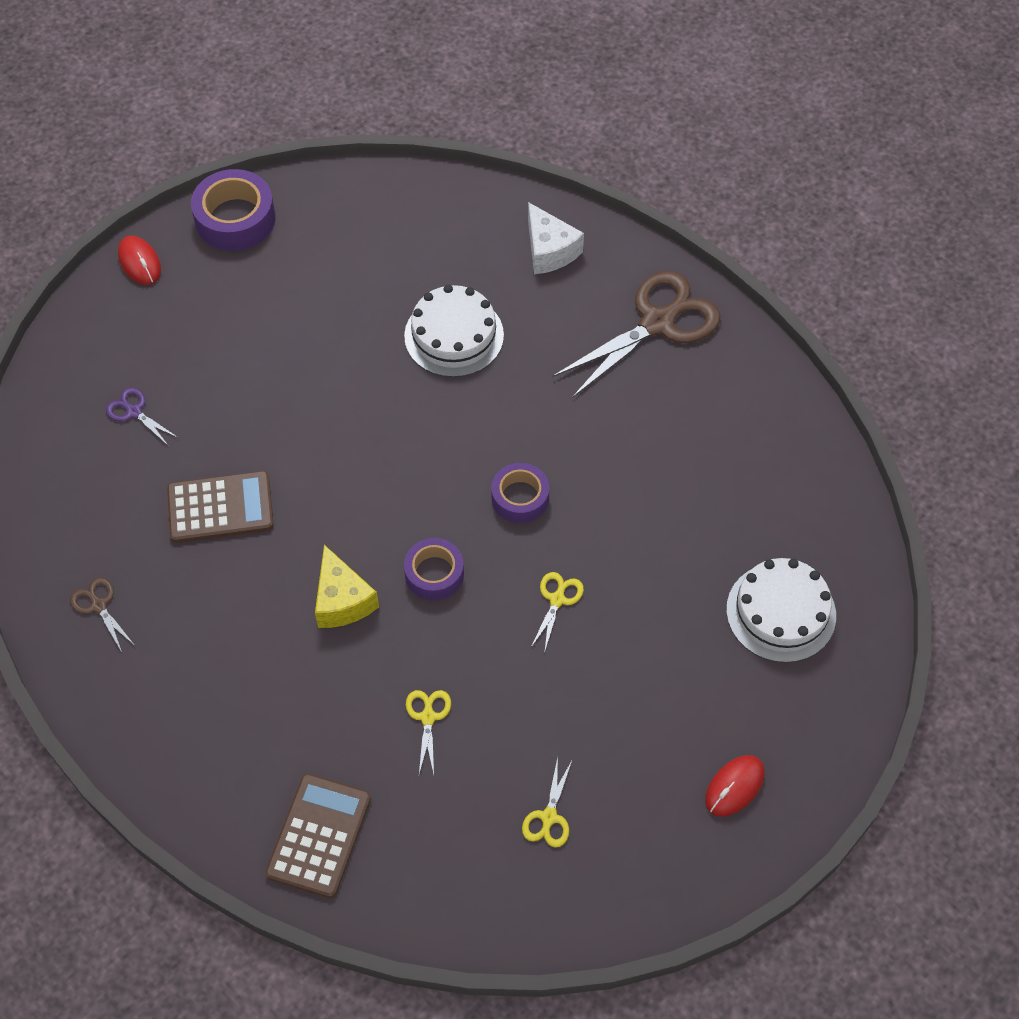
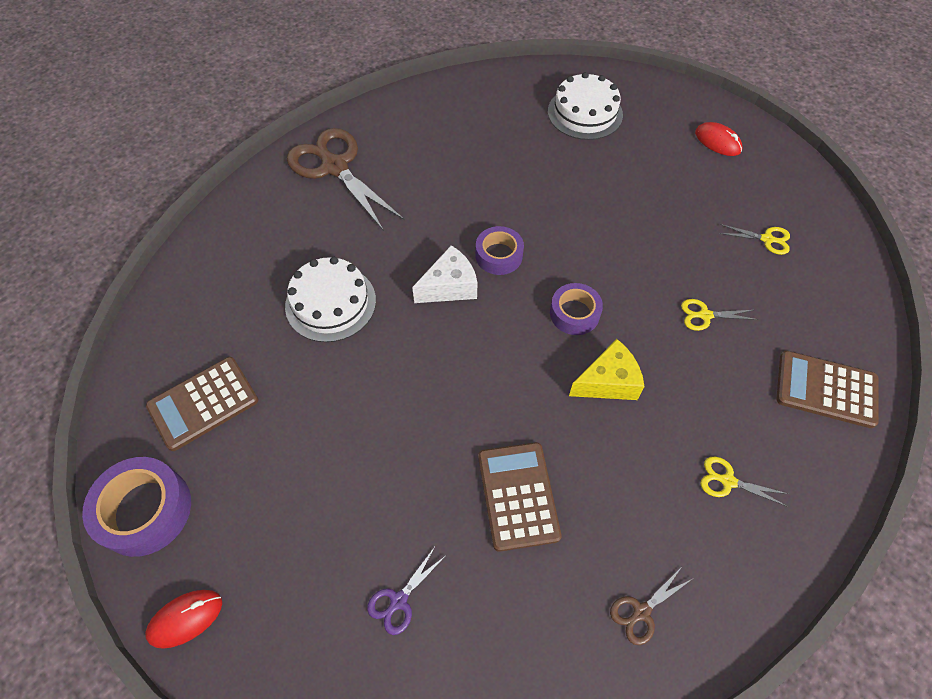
camera: 90 degrees left, 0 degrees up
(338, 243) = (203, 403): none -> brown calculator
(549, 250) = (248, 234): white cheese -> white cheese (449, 286)
(557, 599) = (589, 232): yellow scissors -> yellow scissors (727, 481)

